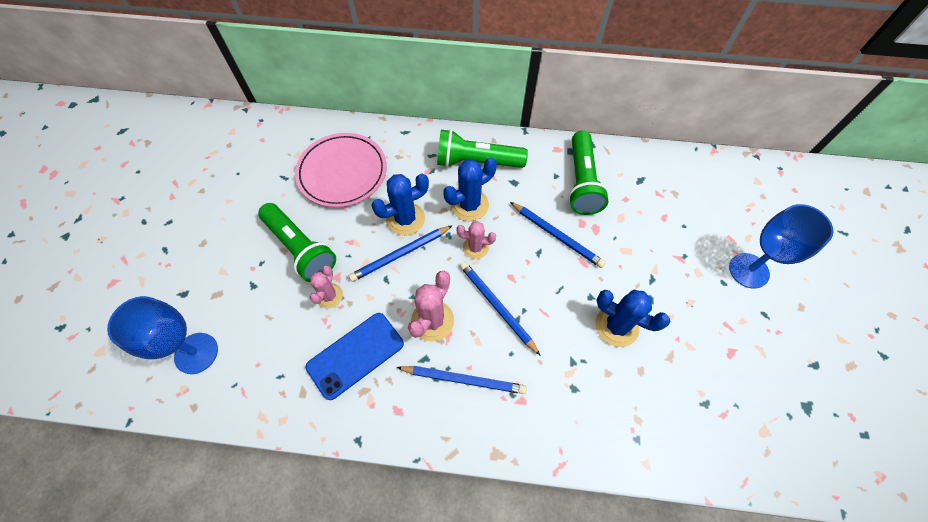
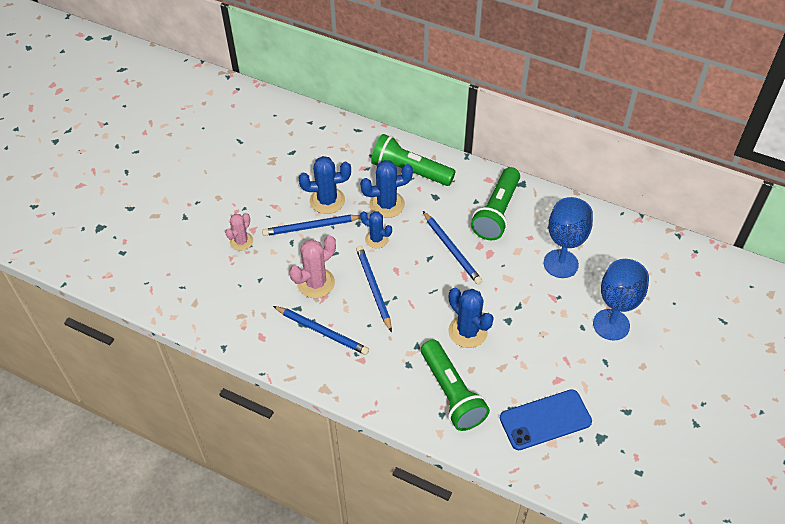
camera: 20 degrees right, 10 degrees down
(196, 353) = (126, 252): blue goblet -> blue goblet (560, 264)
(300, 249) = (232, 200): green flashlight -> green flashlight (451, 393)
(342, 172) = (289, 149): pink plate -> none
(355, 355) = (245, 289): blue phone -> blue phone (545, 420)
(475, 247) = (376, 239): pink cactus -> blue cactus

